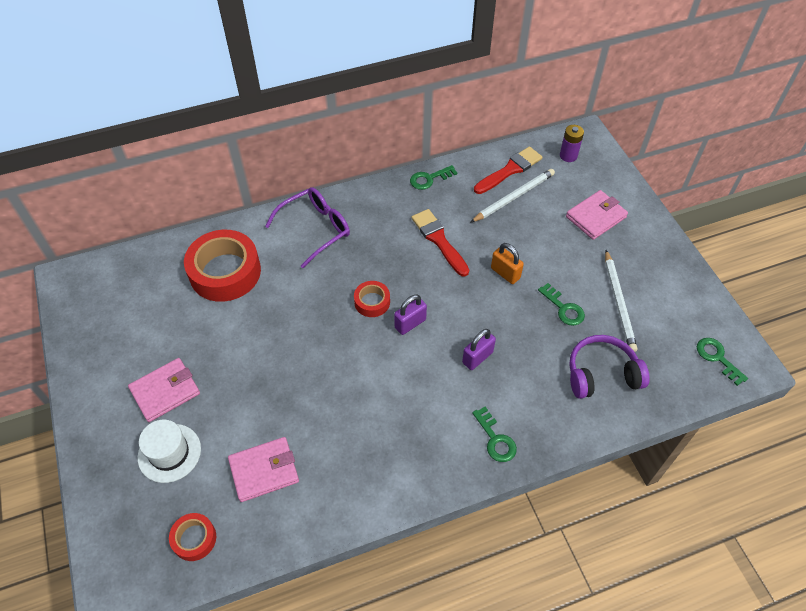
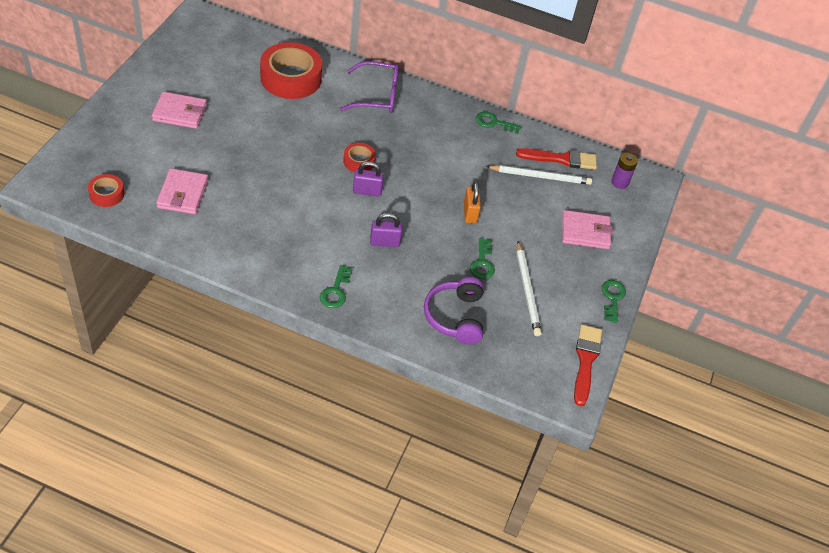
camera: 35 degrees right, 5 degrees down
(169, 453) = (144, 144): white hat -> none
(264, 471) = (182, 194): pink wallet -> pink wallet turned 75 degrees clockwise
(439, 240) = (450, 161): red brush -> red brush (585, 361)
(601, 374) = (455, 317): purple headphones -> purple headphones turned 120 degrees counterclockwise
(619, 302) = (527, 290): white pencil -> white pencil turned 45 degrees counterclockwise
(717, 358) = (553, 376): green key -> green key (612, 298)

